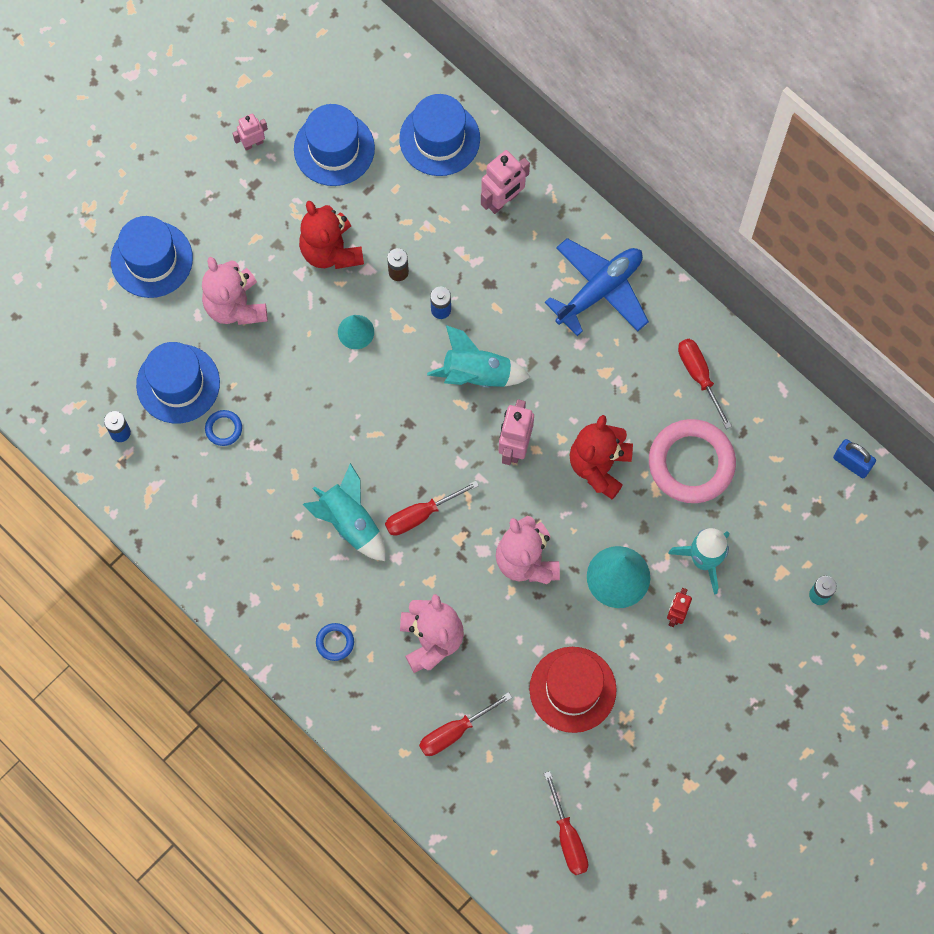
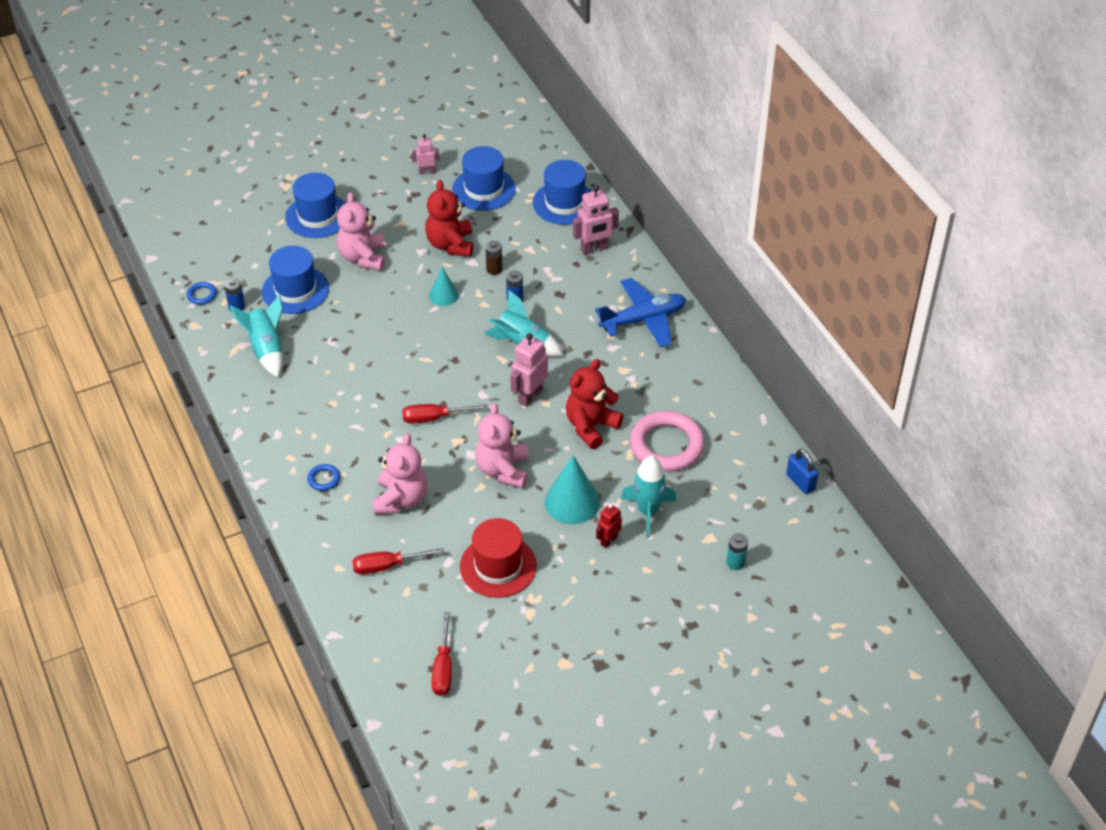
camera: 20 degrees right, 25 degrees down
(224, 429) = (313, 325): blue ring -> blue ring (202, 295)
(350, 522) = (377, 407): turquoise rocket -> turquoise rocket (266, 349)
(699, 376) = (698, 392): red screwdriver -> none

